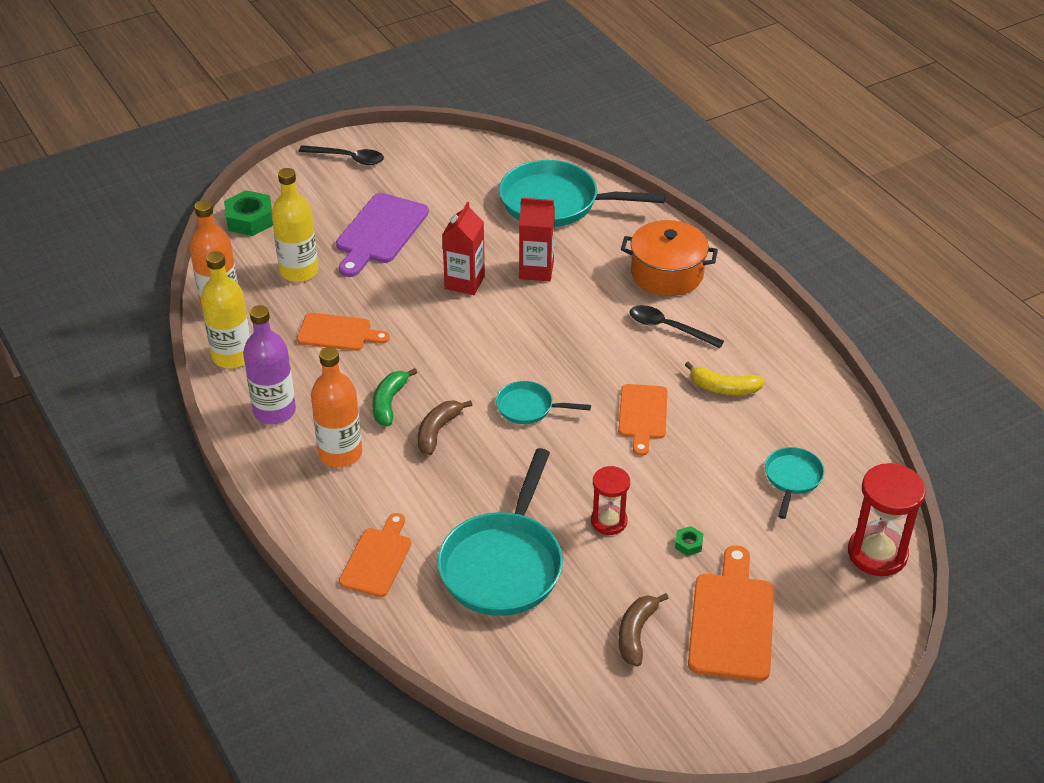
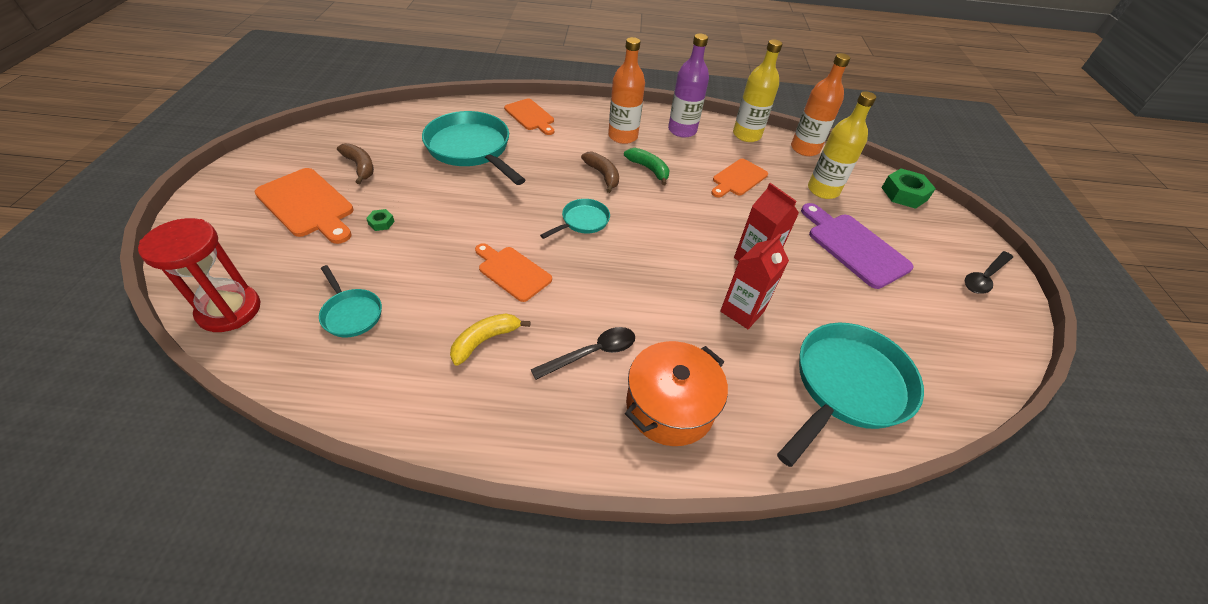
camera: 120 degrees right, 5 degrees up
(609, 521) = (445, 201): red hourglass -> none

